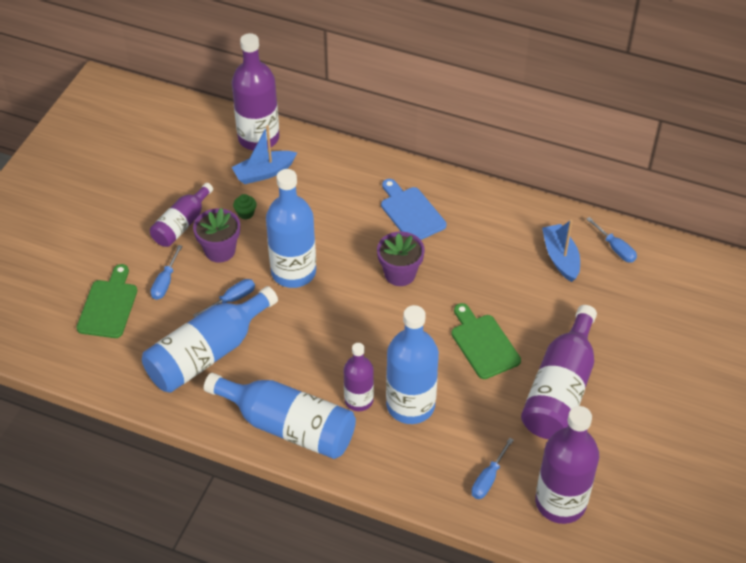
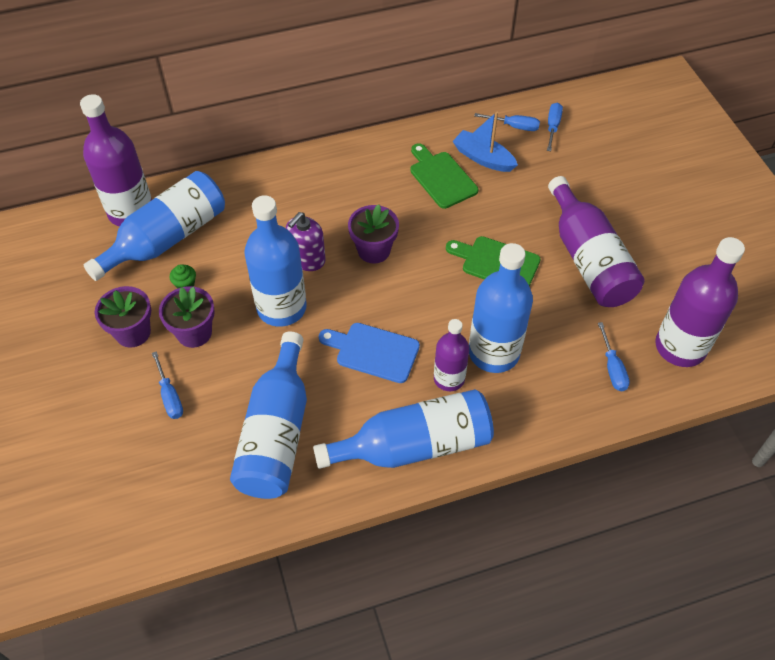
camera: 40 degrees left, 5 degrees up
(108, 306) = (134, 457): green cutting board -> green cutting board (441, 177)
(182, 224) = (133, 332): purple bottle -> purple flower pot
(232, 299) = (250, 369): blue screwdriver -> blue screwdriver (552, 127)
(264, 173) = (167, 239): blue boat -> blue bottle
(345, 249) = (307, 259): none -> purple soap dispenser
(411, 212) = (331, 194): blue cutting board -> blue cutting board (373, 351)

